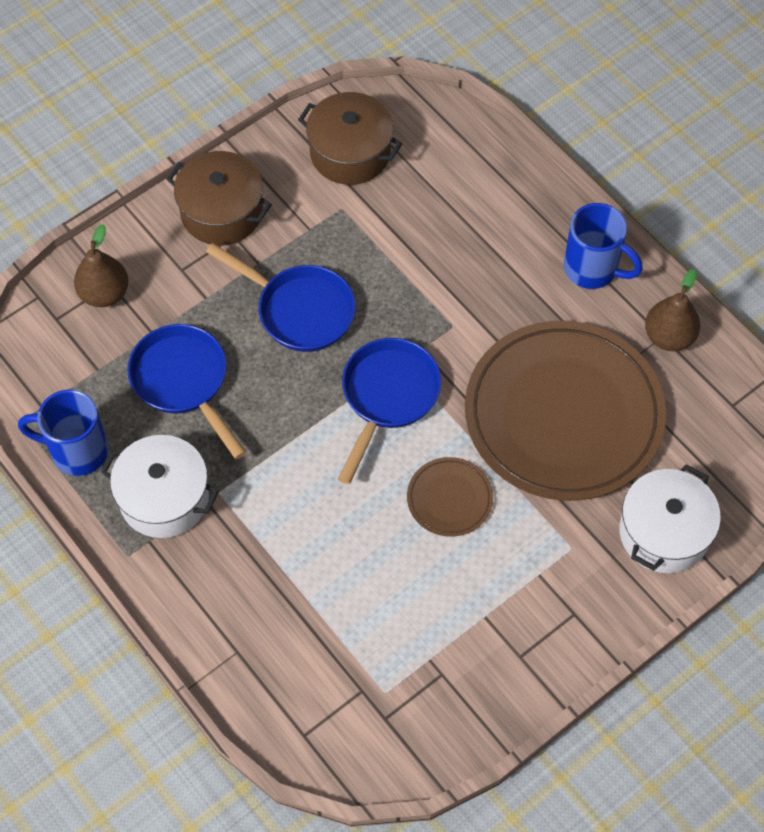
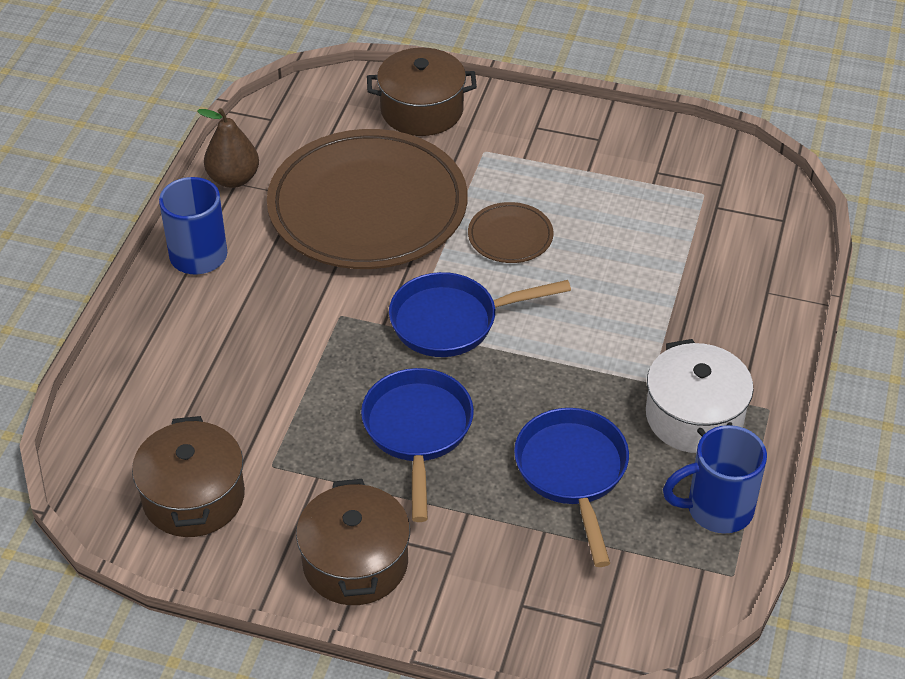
camera: 125 degrees left, 15 degrees down
(77, 451) = (717, 509): blue mug -> blue mug turned 105 degrees clockwise
(104, 293) = (537, 601): brown pear -> none
(183, 382) = (572, 473): blue pan -> blue pan turned 150 degrees clockwise
(664, 532) = (422, 110): white pot -> brown pot

